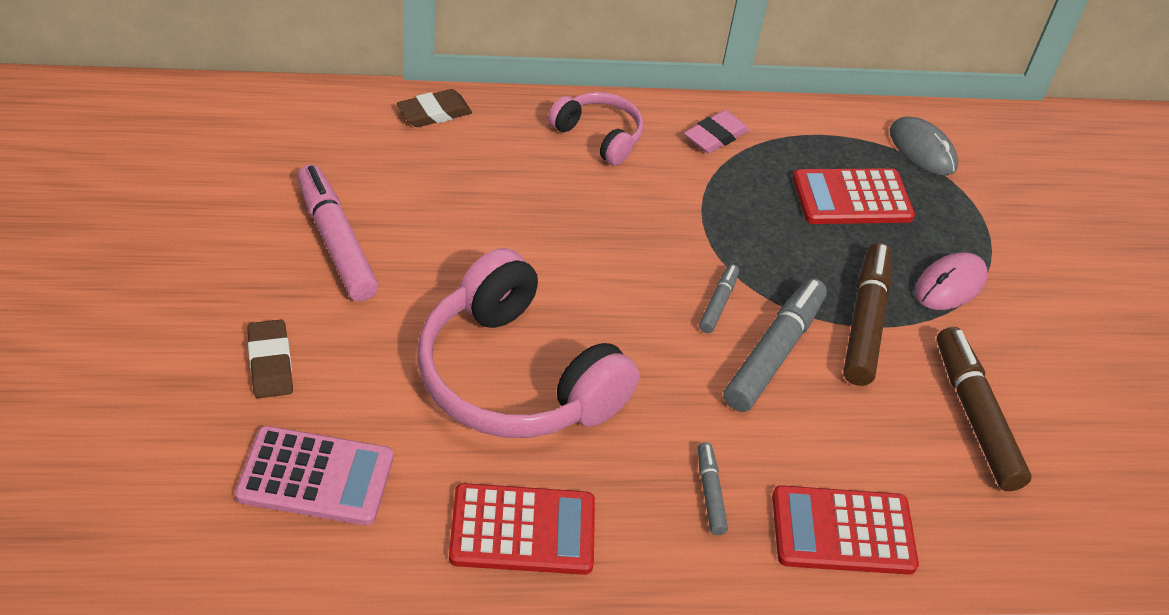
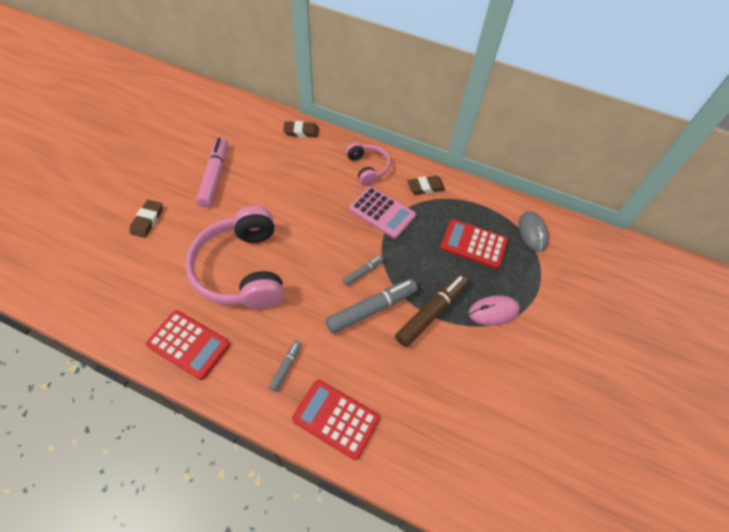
camera: 30 degrees right, 10 degrees up
(315, 477) = (125, 279): pink calculator -> pink calculator (382, 212)
(715, 136) = (425, 187): pink eraser -> brown eraser
(975, 416) = (453, 390): brown marker -> none

